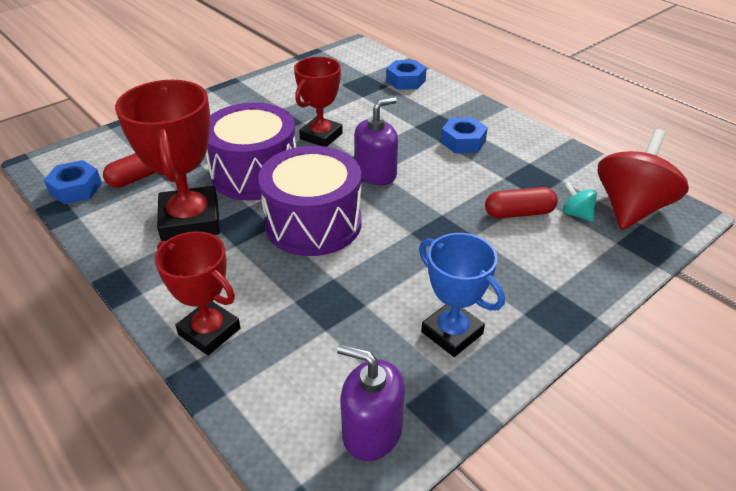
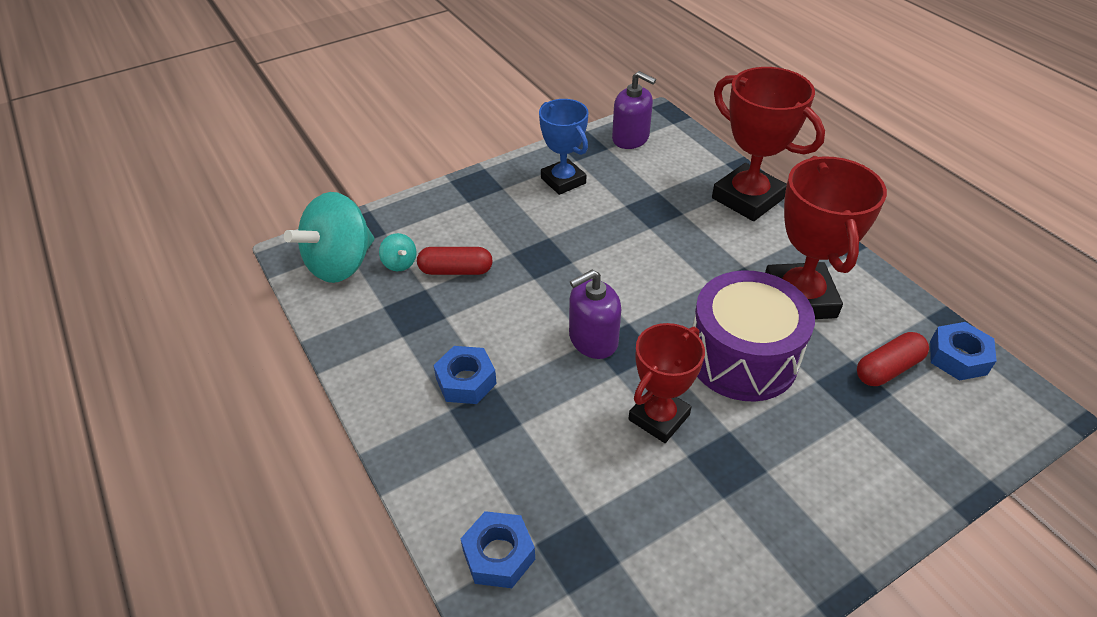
camera: 170 degrees left, 5 degrees up
(209, 331) = (747, 198): red trophy -> red trophy, size x1.52
(313, 223) = (668, 281): purple drum -> none
(631, 208) = (341, 264): red spinning top -> turquoise spinning top

